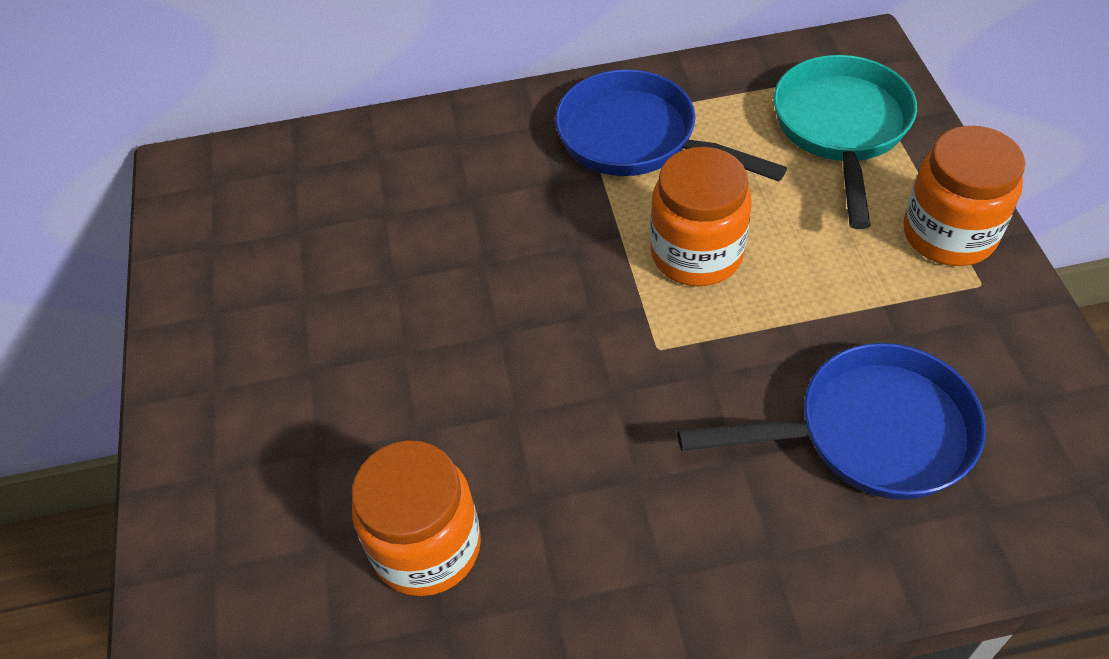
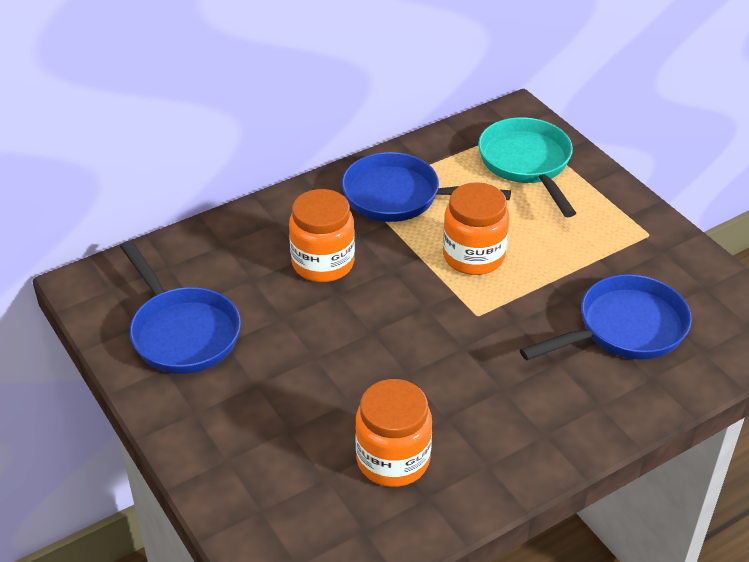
camera: 25 degrees left, 10 degrees down
(261, 267) = (182, 332): none -> blue pan
(949, 234) = (619, 211): orange jar -> orange jar (323, 263)

